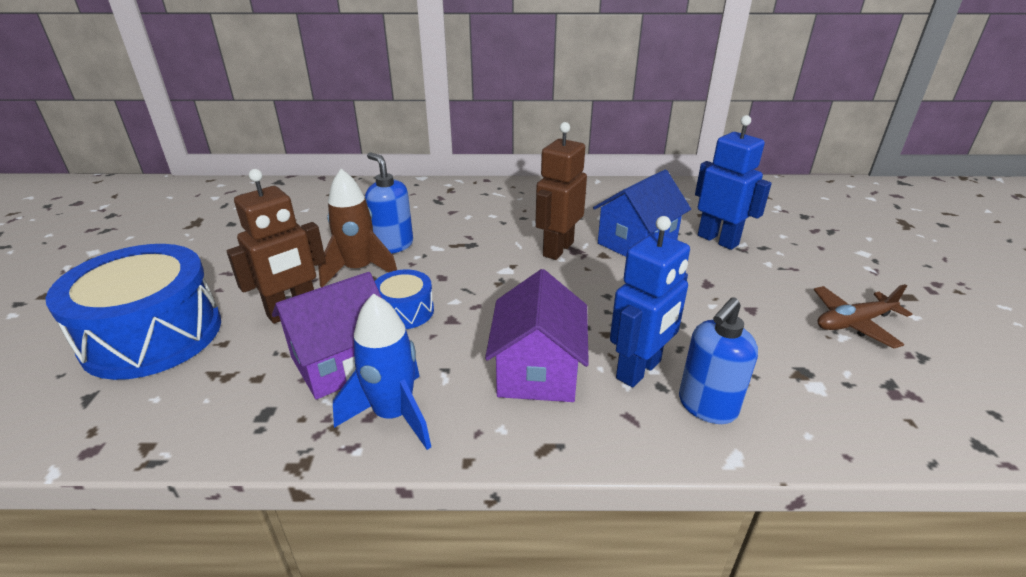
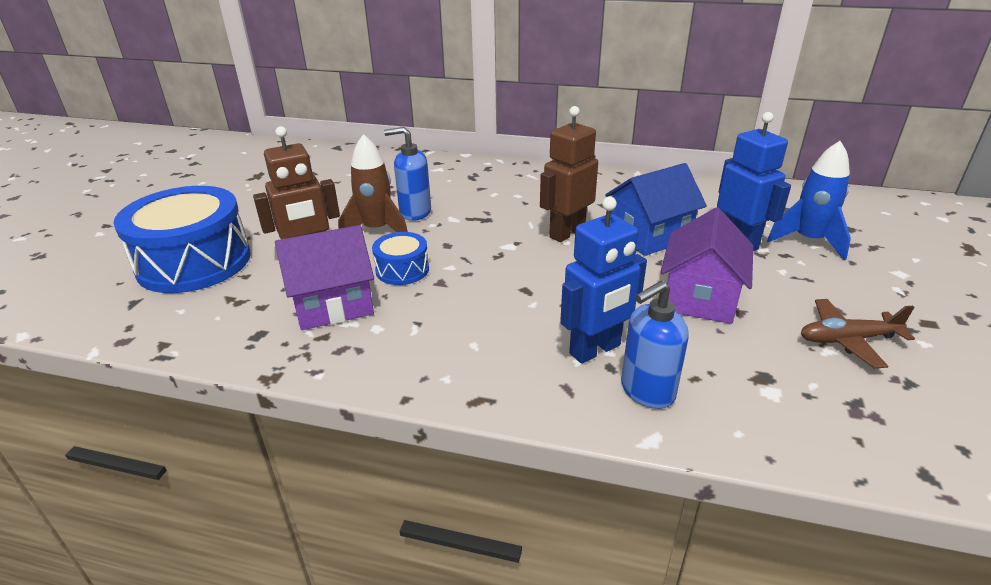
camera: 15 degrees right, 0 degrees up
(393, 245) = (415, 212): blue soap dispenser -> blue soap dispenser turned 60 degrees counterclockwise
(393, 415) = (359, 352): blue rocket -> blue rocket (808, 241)
(537, 371) = (499, 336): purple house -> purple house (700, 297)

